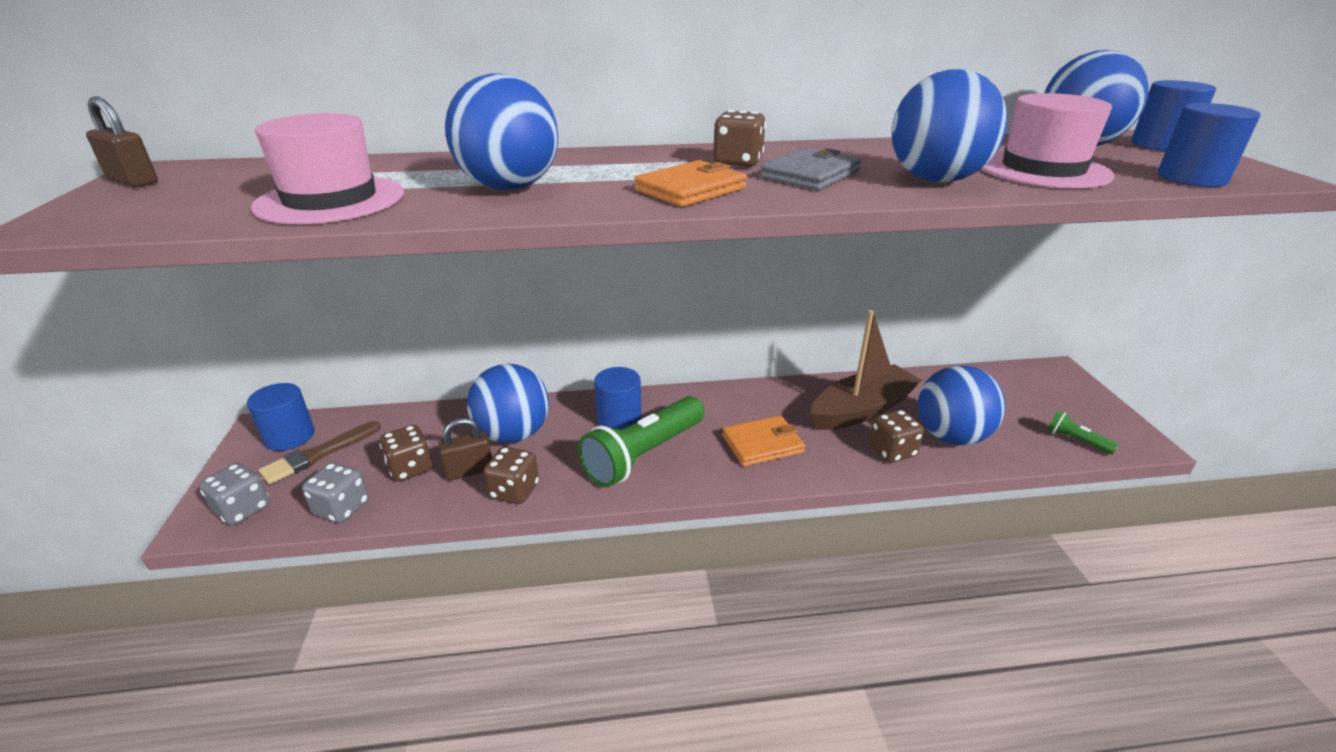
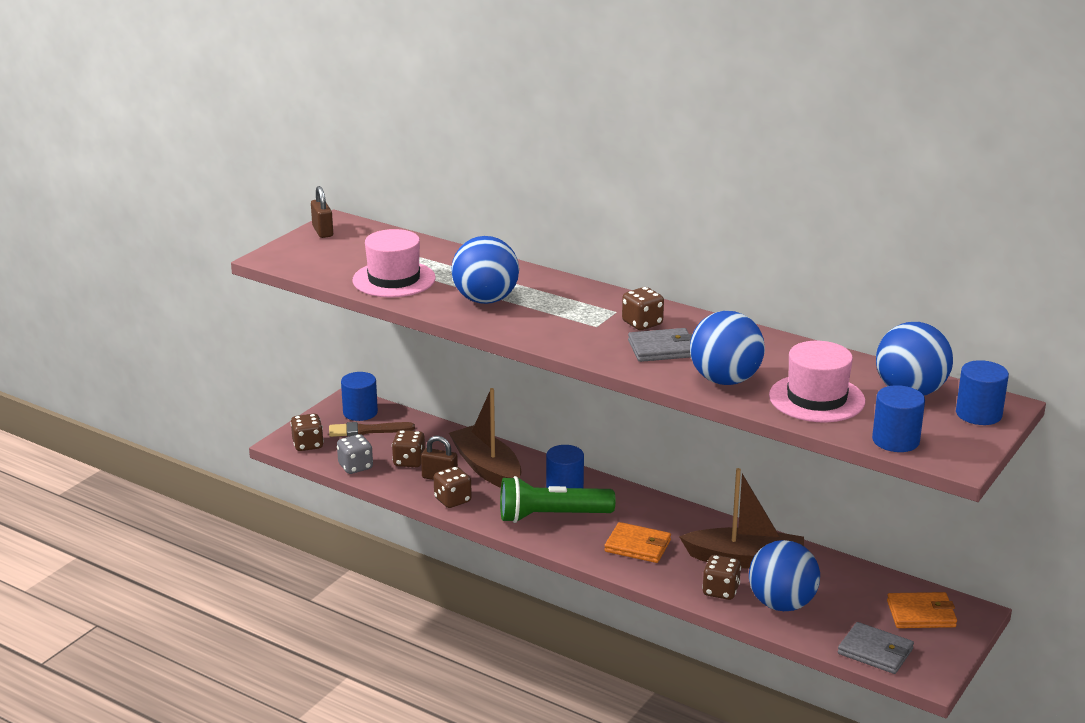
camera: 40 degrees right, 5 degrees down
(243, 510) = (308, 445): grey dice -> brown dice
(513, 434) = (487, 468): blue ball -> brown boat
(690, 189) = (573, 335): orange wallet -> orange wallet (921, 614)
(1076, 441) = (875, 651): green flashlight -> grey wallet

